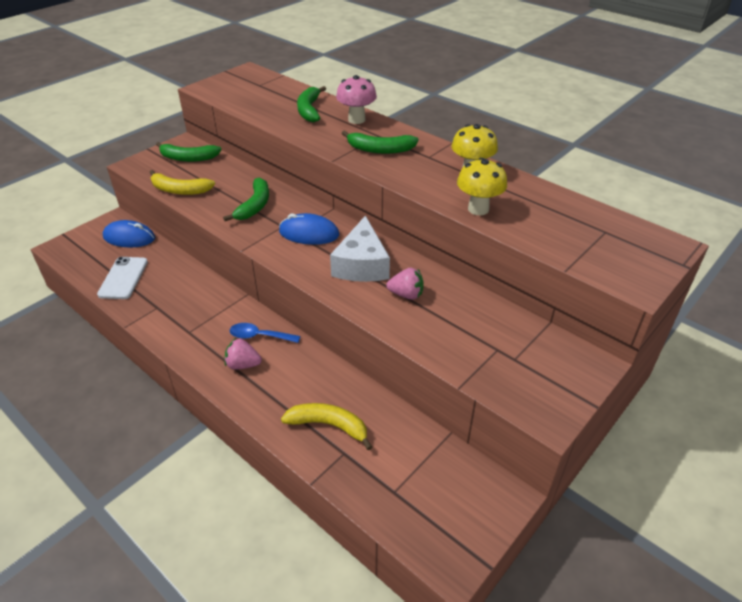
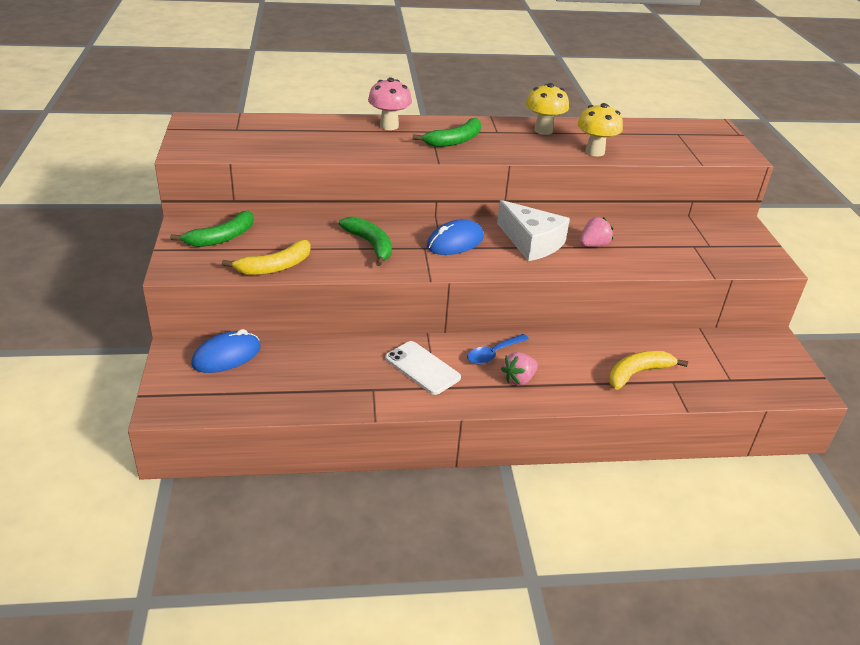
camera: 50 degrees left, 5 degrees down
(123, 278) = (293, 389): white phone -> white phone (422, 368)
(309, 110) = (333, 133): green banana -> none

